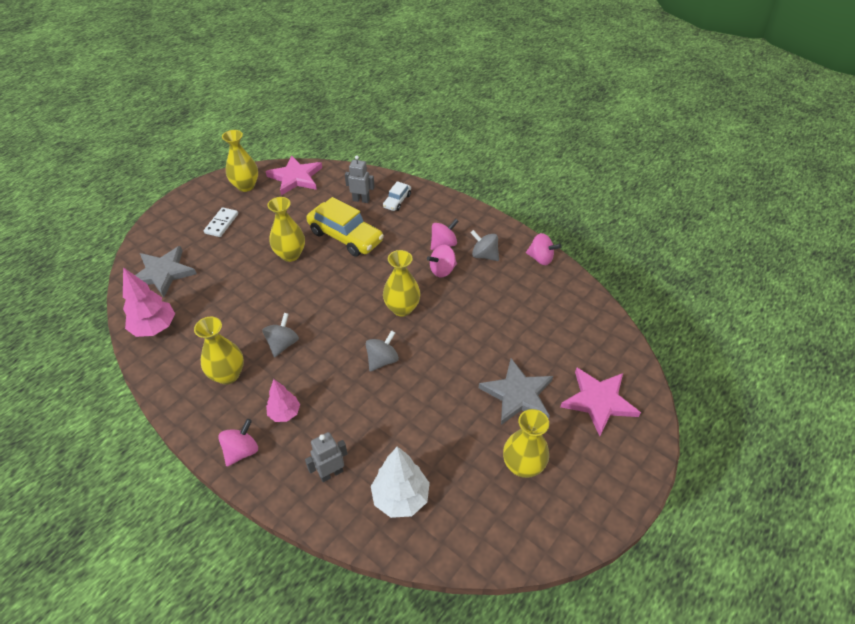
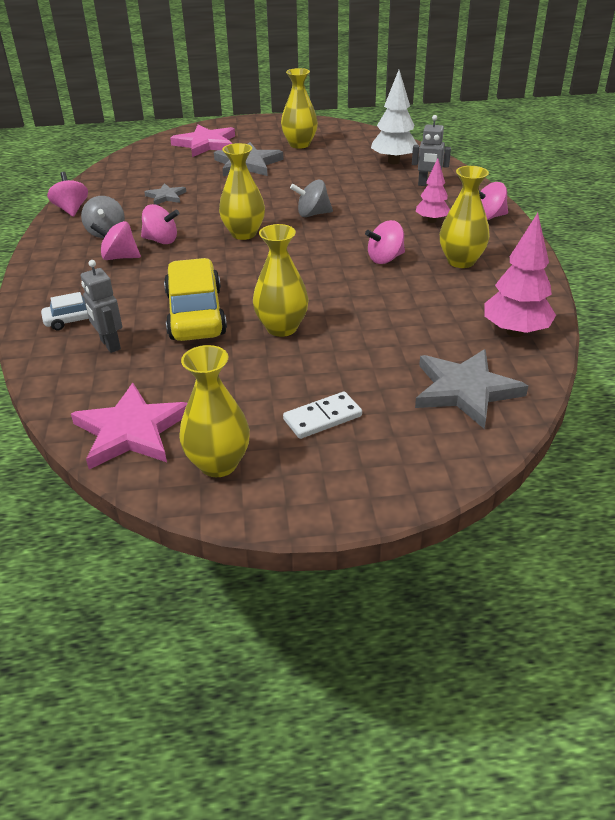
camera: 135 degrees left, 10 degrees down
(283, 344) = (385, 259): grey spinning top -> pink spinning top
(508, 310) = (166, 196): none -> grey star

